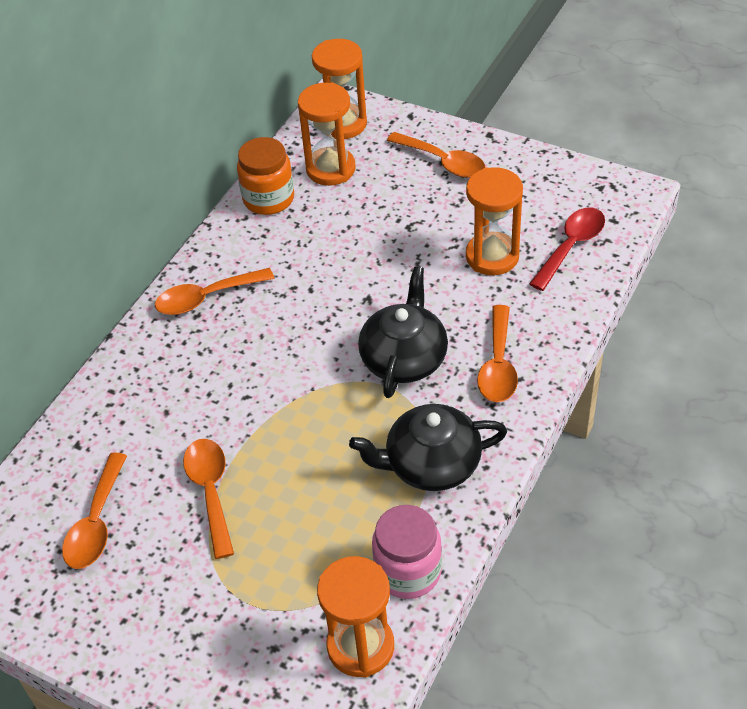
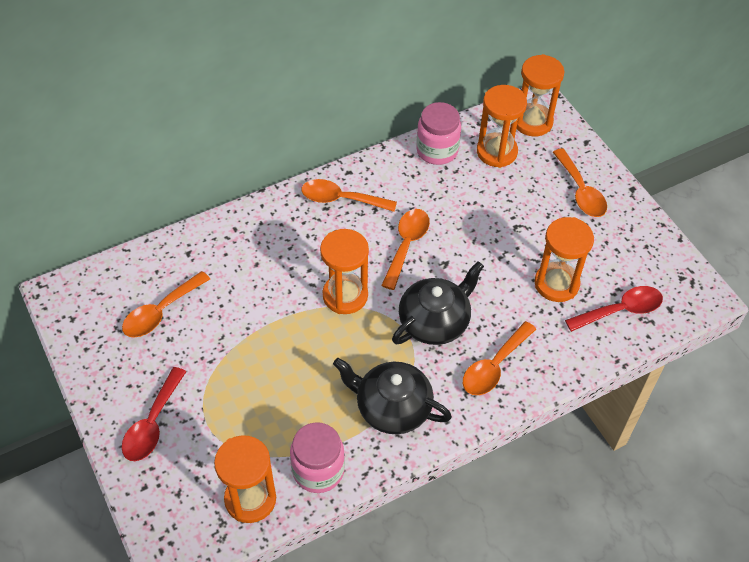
camera: 30 degrees right, 5 degrees up
(185, 641) = (153, 423): none -> red spoon
(211, 492) = (241, 336): orange spoon -> orange spoon (406, 245)
(268, 199) = (437, 150): orange jar -> pink jar
(290, 387) = (345, 295): none -> orange hourglass

